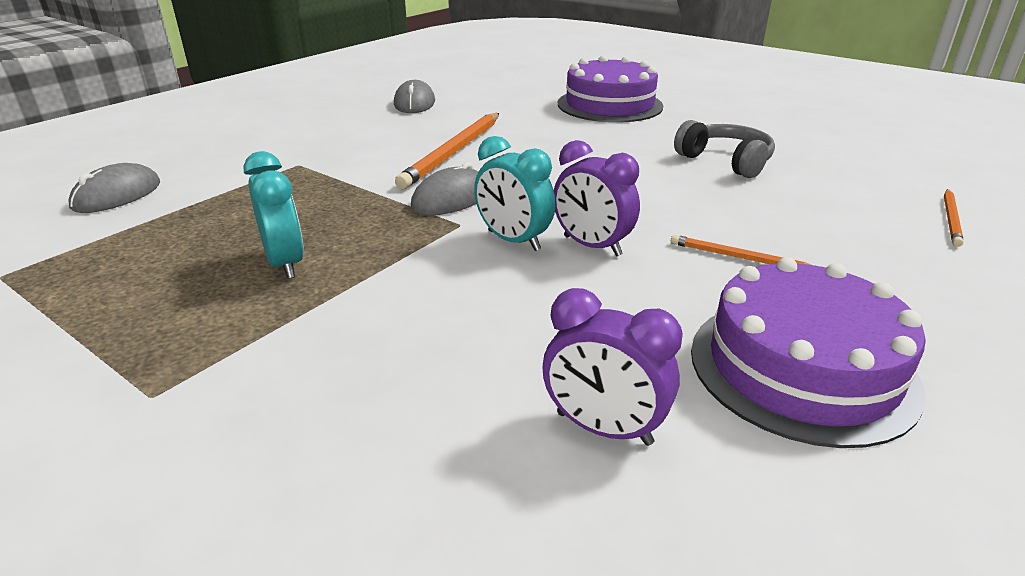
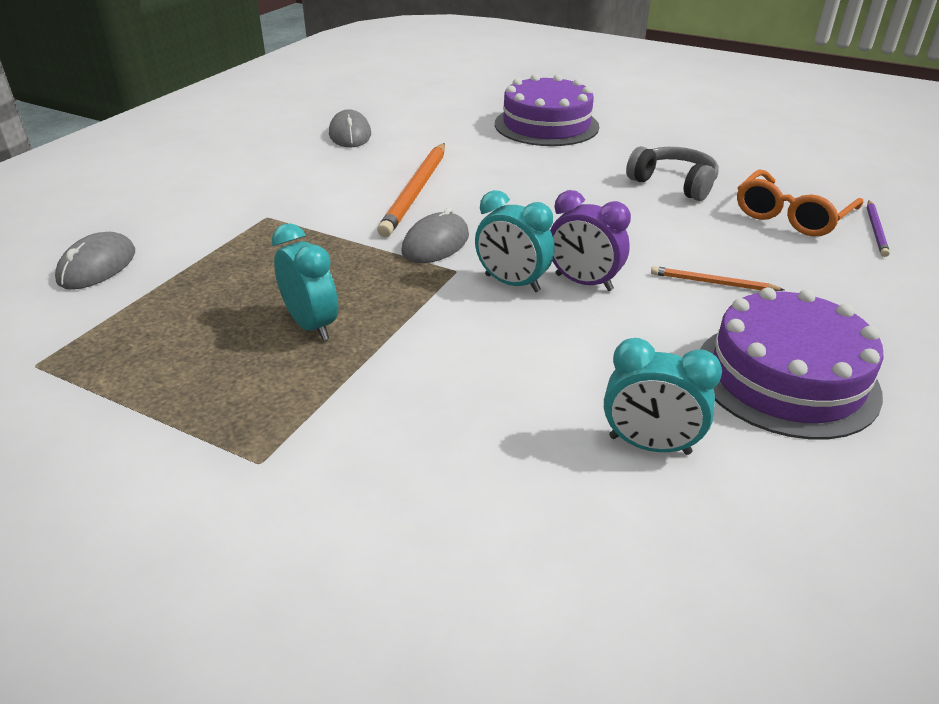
camera: 10 degrees left, 5 degrees up
(603, 429) = (649, 445): purple clock -> turquoise clock
(851, 199) = (791, 216): none -> orange glasses
(951, 219) = (876, 230): orange pencil -> purple pencil

